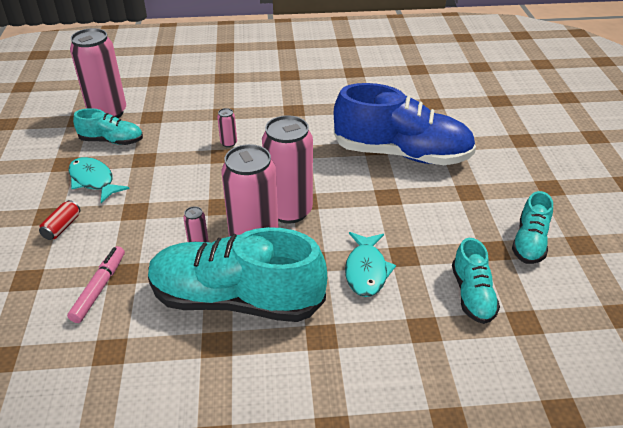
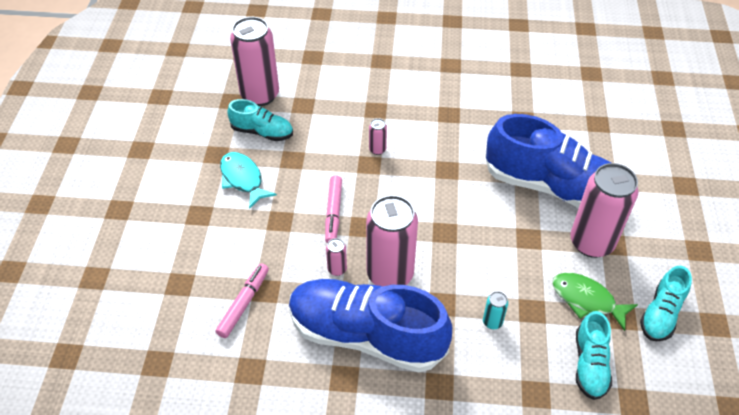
camera: 10 degrees right, 10 degrees up
(62, 227) = (212, 230): red can -> none
(190, 198) = (333, 213): none -> pink marker
(236, 300) = (366, 335): turquoise shoe -> blue shoe
(289, 211) = (428, 242): pink can -> pink can (591, 243)
(366, 270) = (492, 322): turquoise fish -> turquoise can
(455, 240) = (587, 300): none -> green fish

